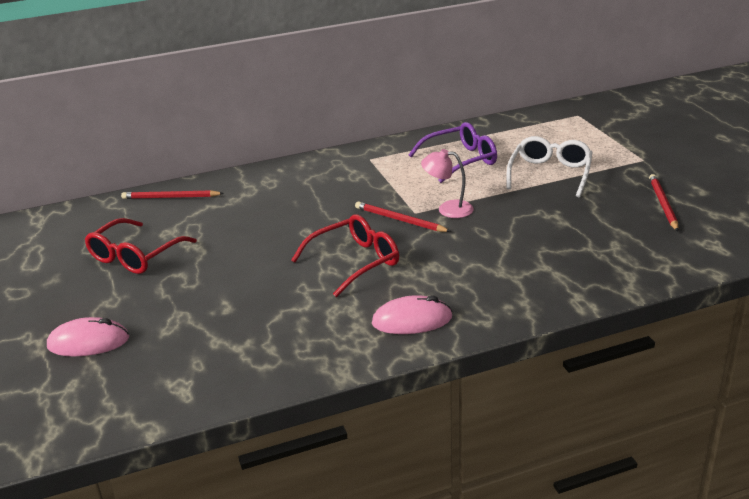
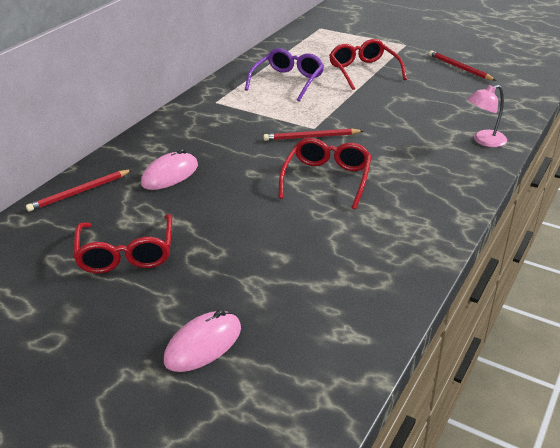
camera: 40 degrees left, 5 degrees up
(412, 320) = (432, 201): pink mouse -> pink mouse (170, 175)
(448, 209) = (333, 117): pink lamp -> pink lamp (484, 141)
(550, 174) = (363, 71): white glasses -> red glasses

